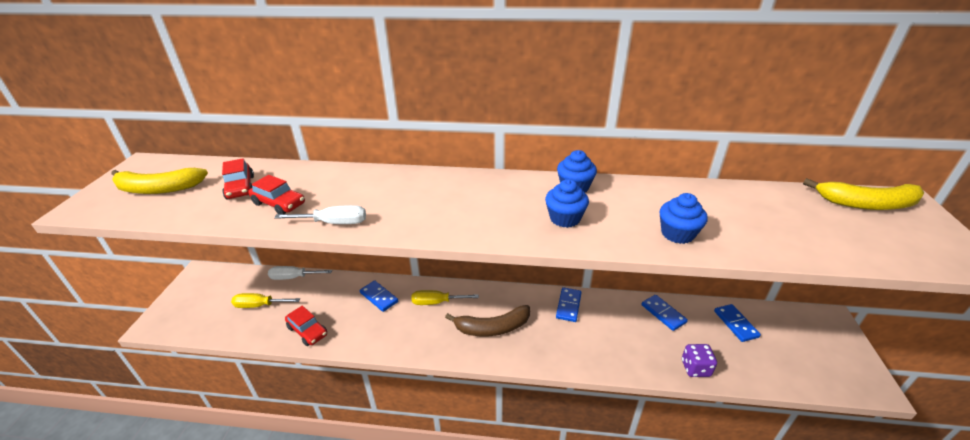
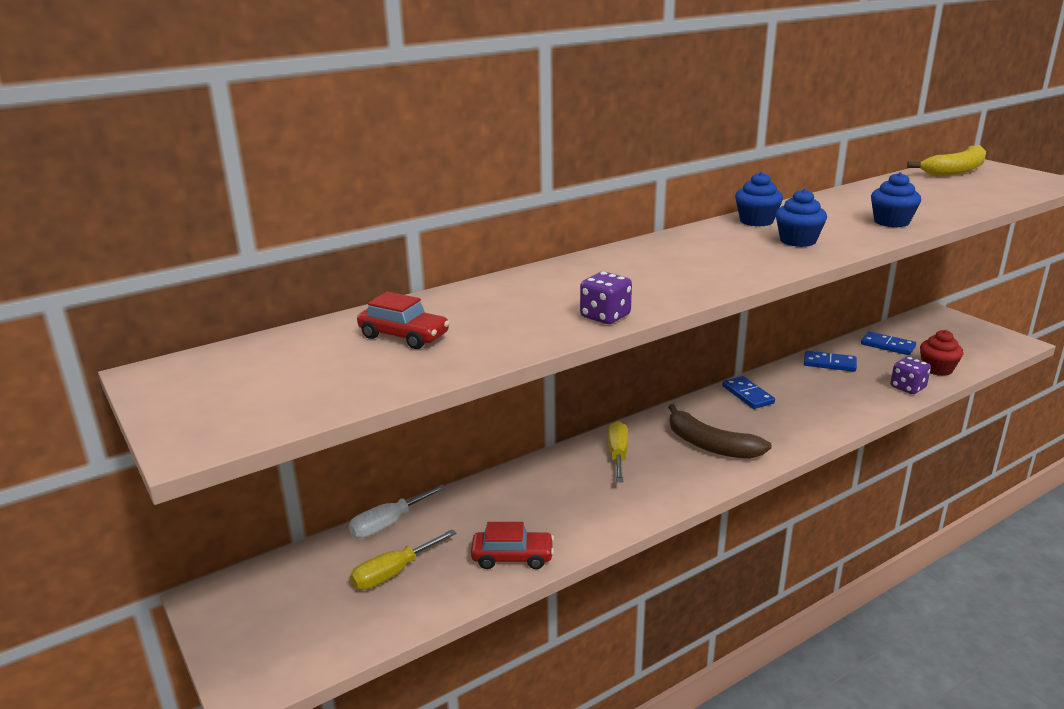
camera: 40 degrees left, 10 degrees down
(159, 189) = (277, 379): yellow banana -> none
(279, 204) = (498, 328): red car -> none
(334, 223) = (605, 316): white screwdriver -> purple dice
(379, 297) = (543, 483): blue domino -> none
(437, 302) = (618, 455): yellow screwdriver -> yellow screwdriver turned 135 degrees clockwise
(492, 328) = (710, 445): brown banana -> brown banana turned 90 degrees clockwise
(748, 367) = (937, 369): none -> red cupcake

